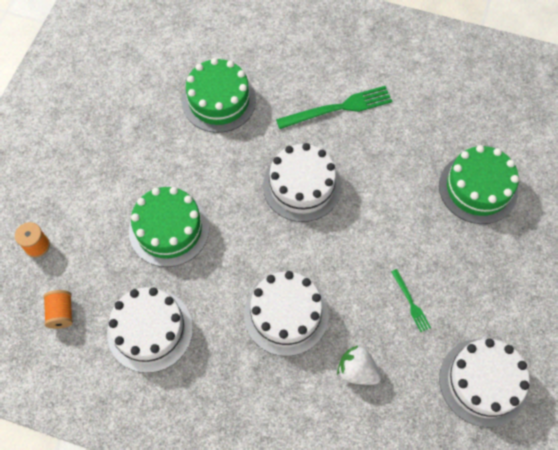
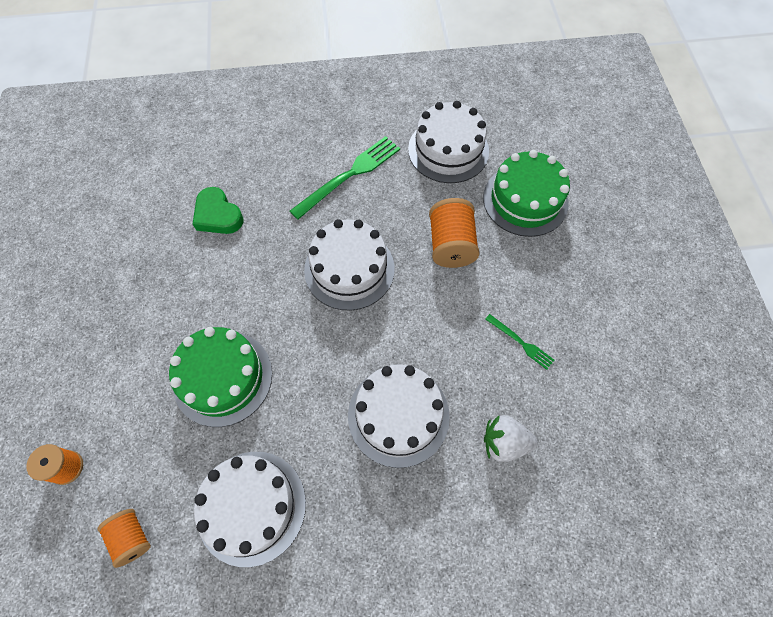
camera: 25 degrees left, 0 degrees up
(219, 100) = (218, 215): green cake -> green heart
(394, 200) = (451, 245): none -> orange spool
(483, 382) = (634, 393): white cake -> white cake (448, 150)

